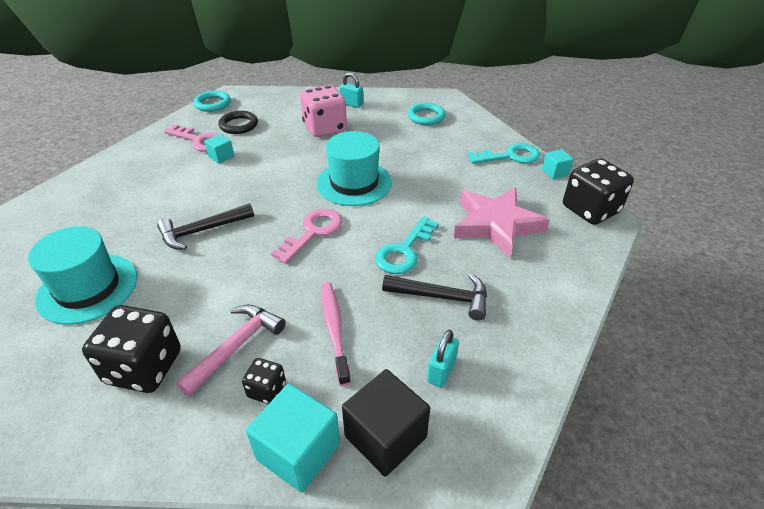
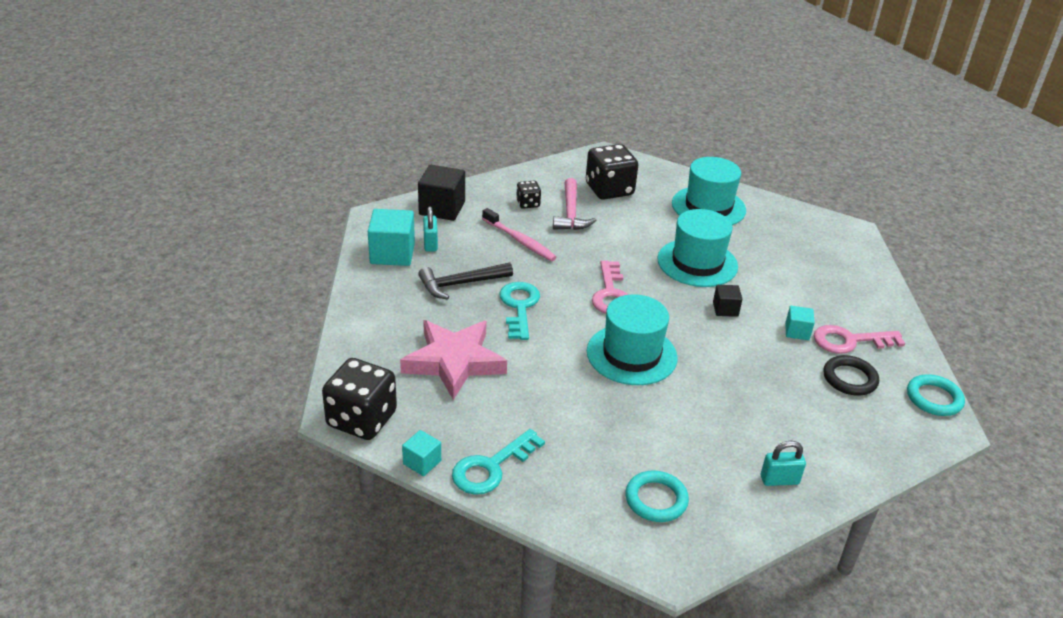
camera: 145 degrees right, 5 degrees down
(202, 231) = (697, 263): black hammer -> turquoise hat
(243, 187) = (725, 309): none -> black cube
(298, 451) = (483, 190): turquoise cube -> turquoise cube (392, 254)
(325, 128) = (754, 418): pink dice -> none

